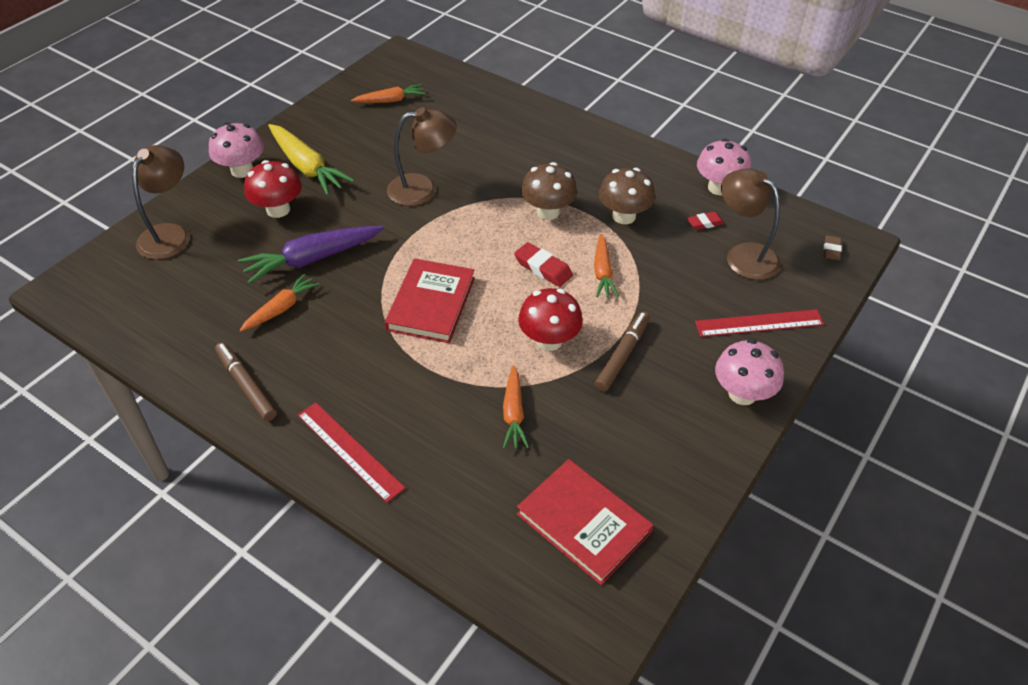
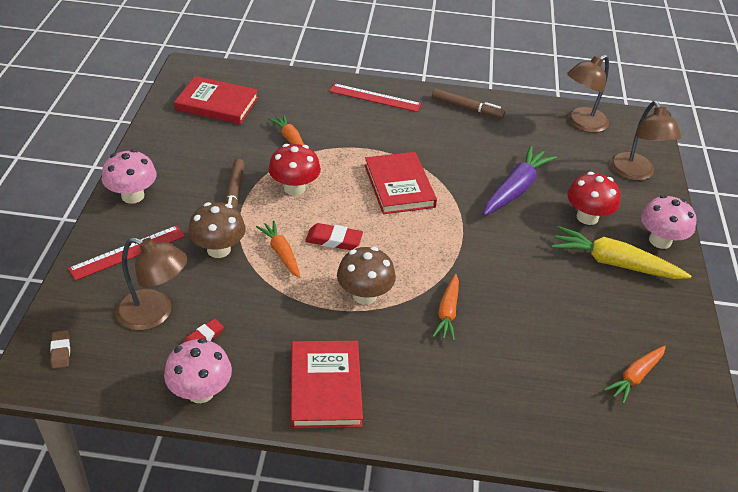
camera: 150 degrees right, 5 degrees down
(281, 308) = (497, 152): orange carrot -> orange carrot (447, 312)
(422, 189) = (495, 278): brown lamp -> brown lamp (581, 123)
(621, 162) = (325, 387): none -> red book
(624, 216) = (289, 316): brown mushroom -> brown mushroom (218, 249)

